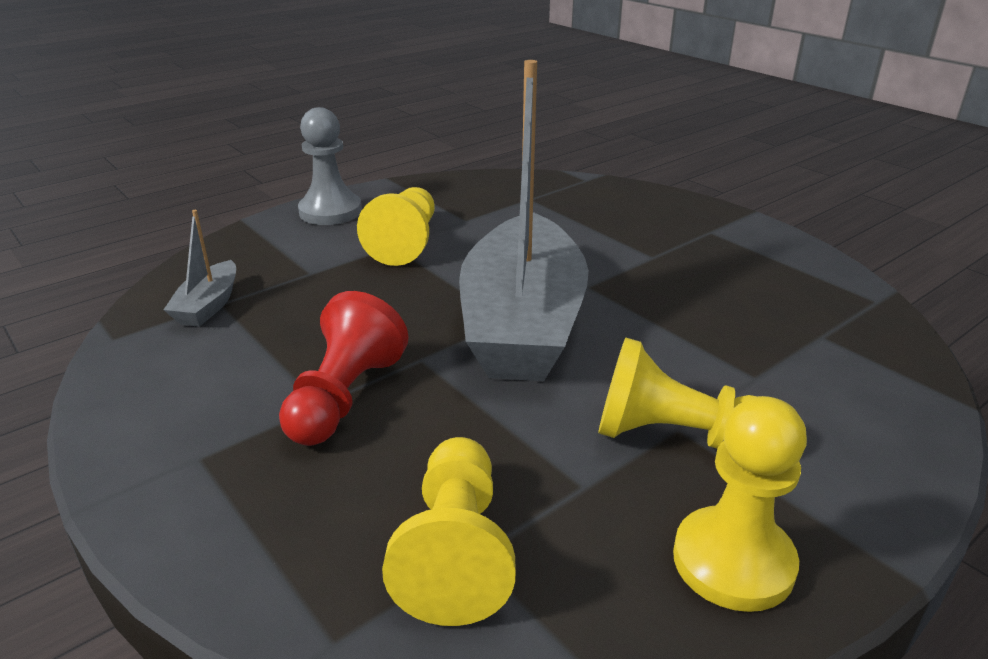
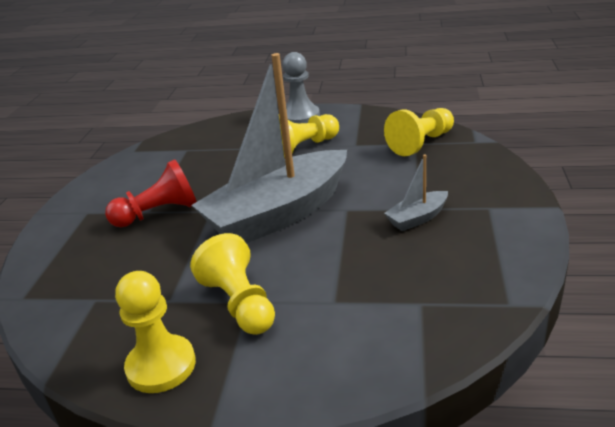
camera: 50 degrees right, 0 degrees up
(208, 306) = (181, 149): grey boat -> grey boat (417, 218)
(455, 551) = (92, 294): yellow pawn -> yellow pawn (421, 143)

